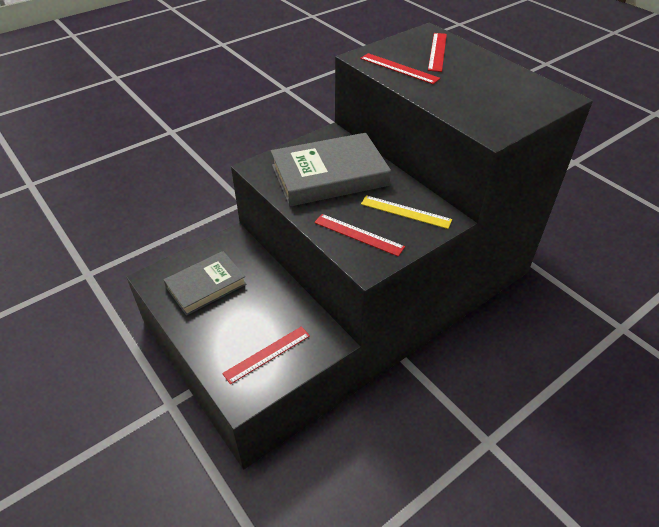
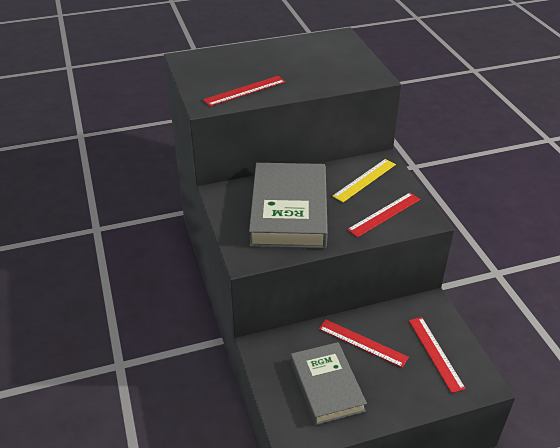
camera: 70 degrees left, 5 degrees down
(437, 51) = (228, 64): red ruler -> red ruler (362, 343)

